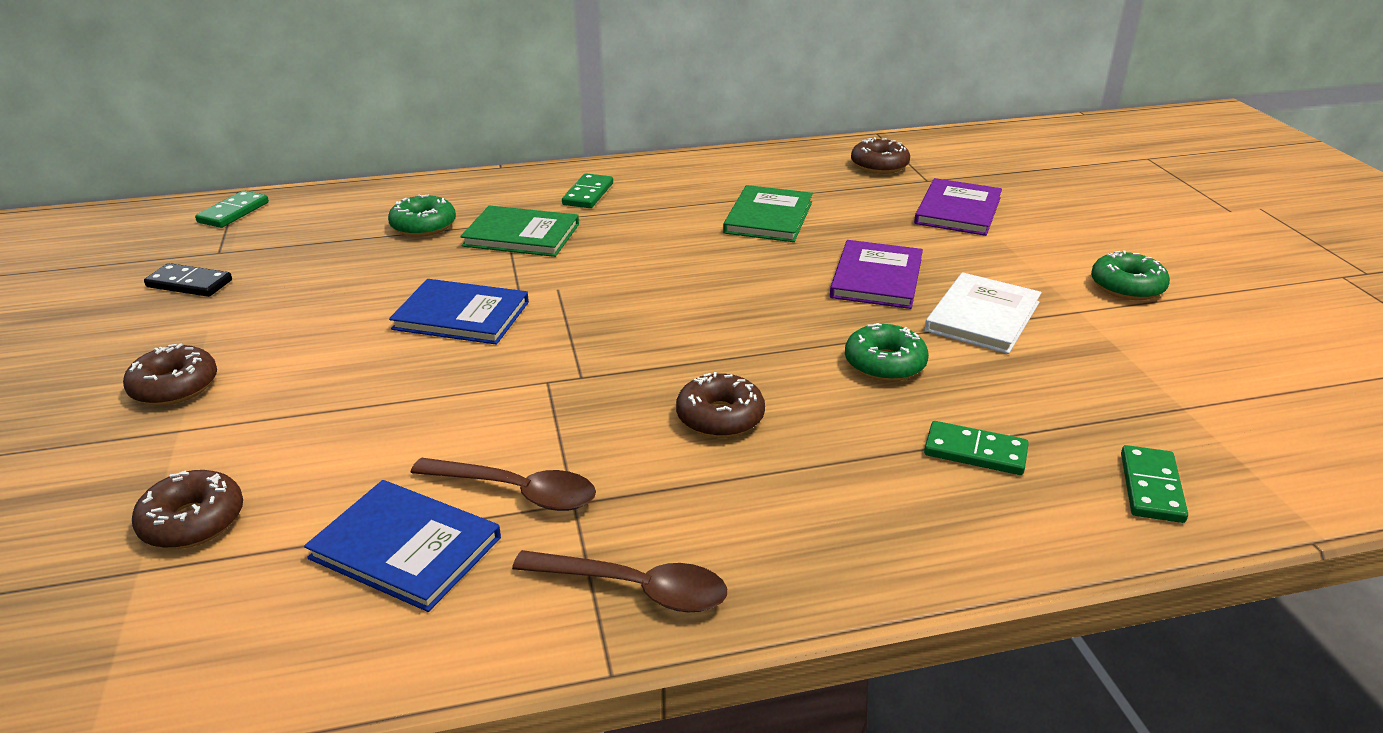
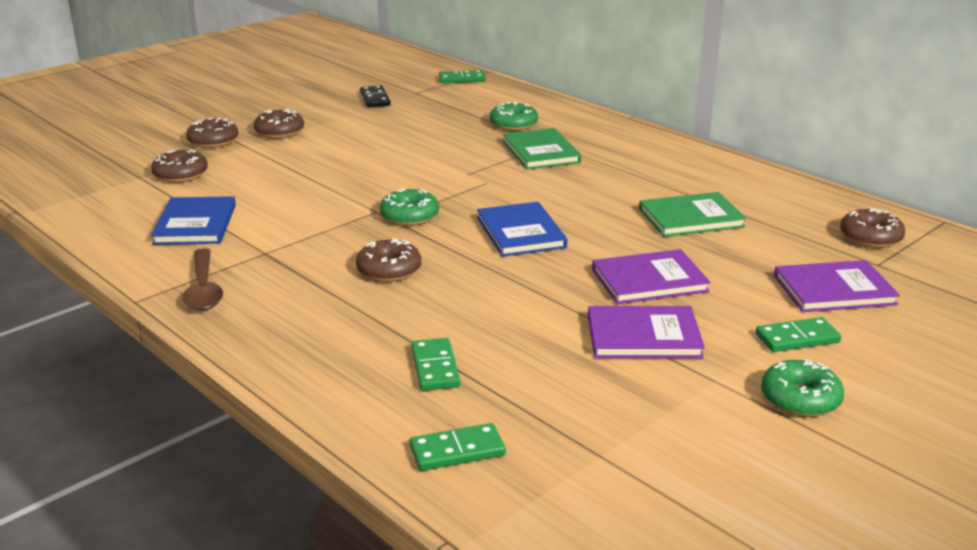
camera: 60 degrees right, 5 degrees down
(107, 457) = (213, 141): none -> brown donut
(461, 316) = (420, 168): blue book -> blue book (520, 232)
(516, 491) = (262, 235): brown spoon -> none
(588, 194) = (630, 152): green domino -> green domino (797, 338)
(884, 364) = (519, 310): green donut -> green donut (409, 216)
(983, 317) = (643, 336): white book -> purple book

